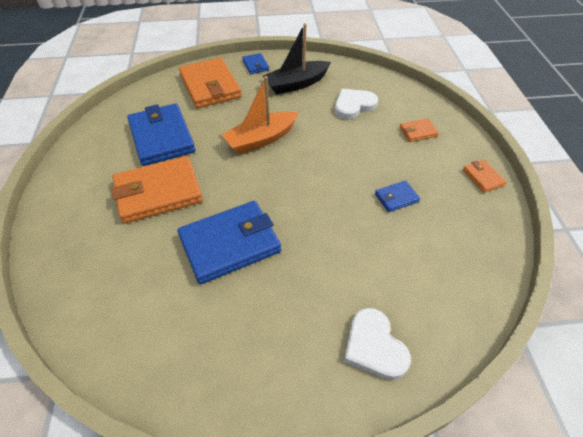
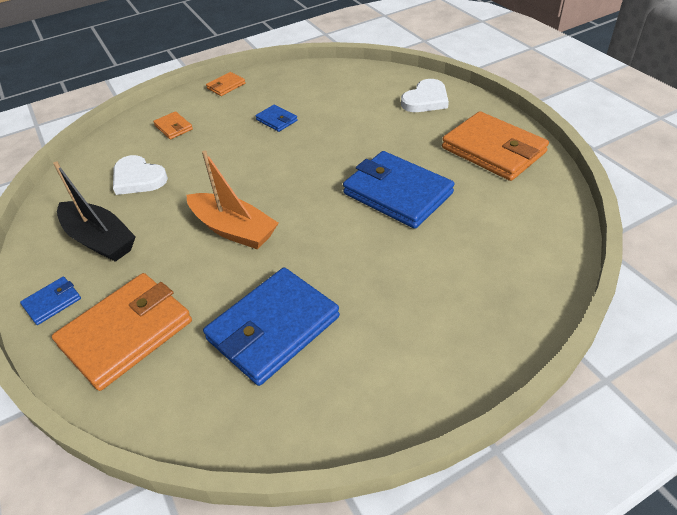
camera: 110 degrees left, 5 degrees down
(158, 193) = (371, 277): orange wallet -> orange wallet (493, 150)

